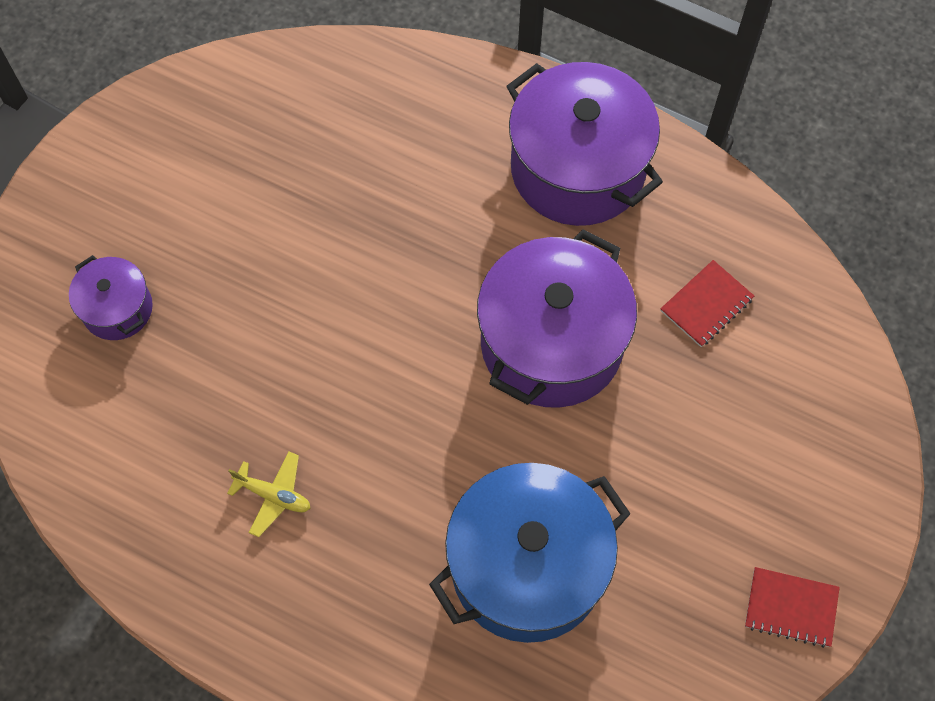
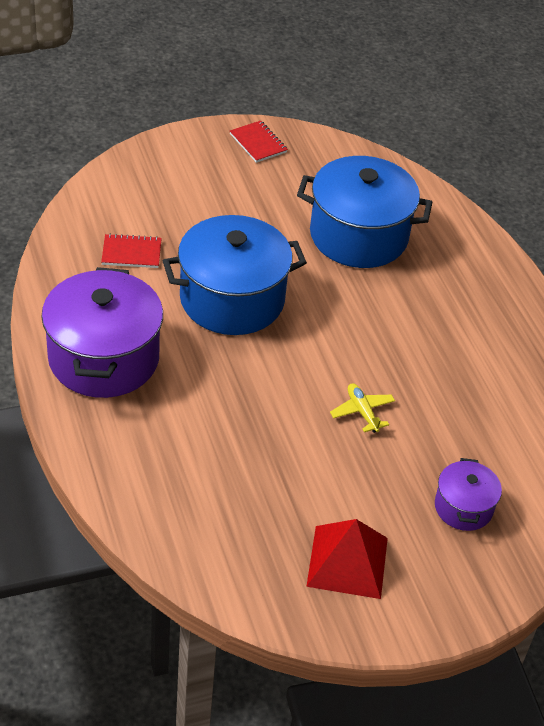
camera: 140 degrees left, 20 degrees down
(173, 169) = (347, 562): none -> red pyramid
(273, 495) = (457, 351): yellow plane -> yellow plane (362, 412)
(551, 343) = (232, 299): purple pot -> blue pot

